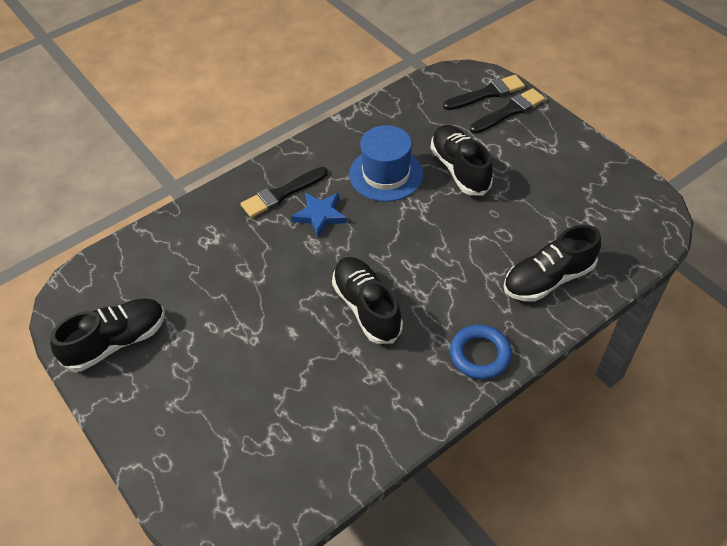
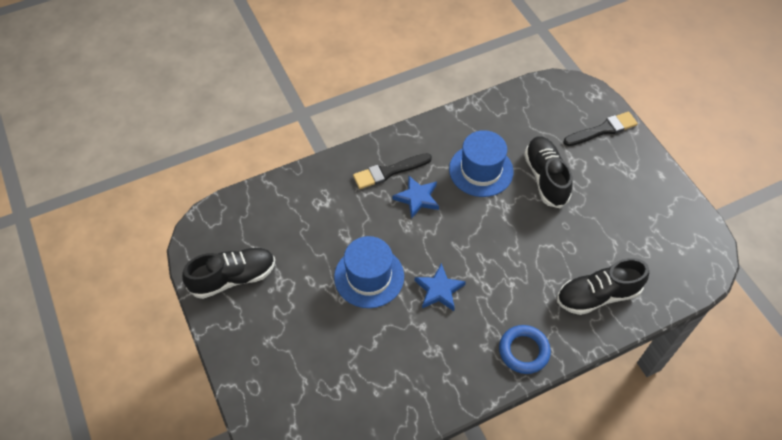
camera: 10 degrees right, 5 degrees up
(281, 309) = (369, 276): none -> blue hat
(366, 308) = (439, 290): black shoe -> blue star
(487, 93) = (586, 108): black brush -> none

